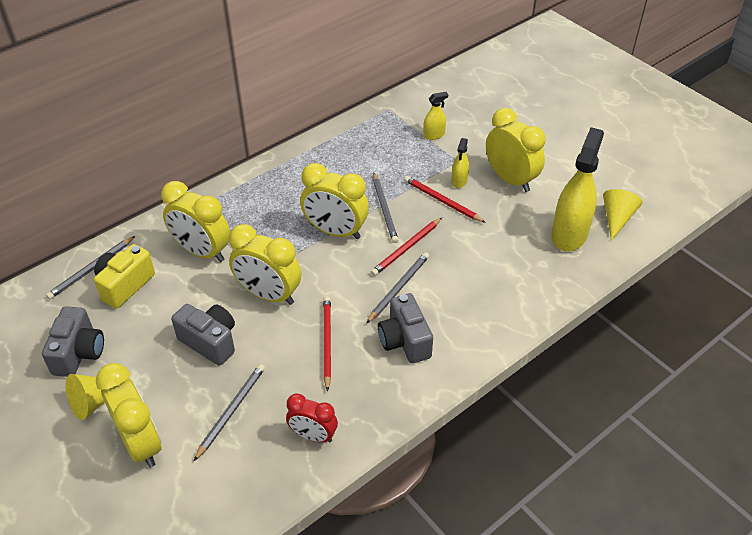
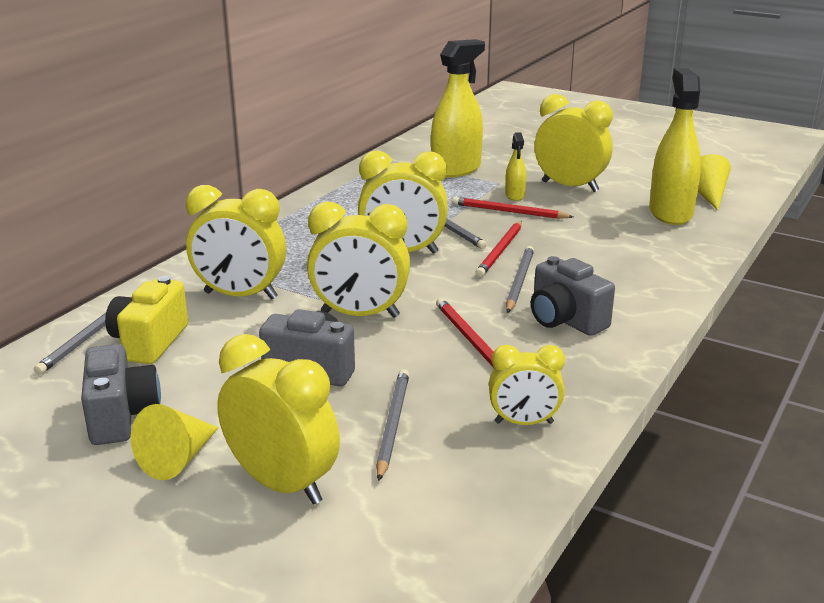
camera: 20 degrees left, 20 degrees down
(313, 435) = (524, 422): red clock -> yellow clock
(434, 135) = (456, 169): yellow spray bottle -> yellow spray bottle, size x2.11

